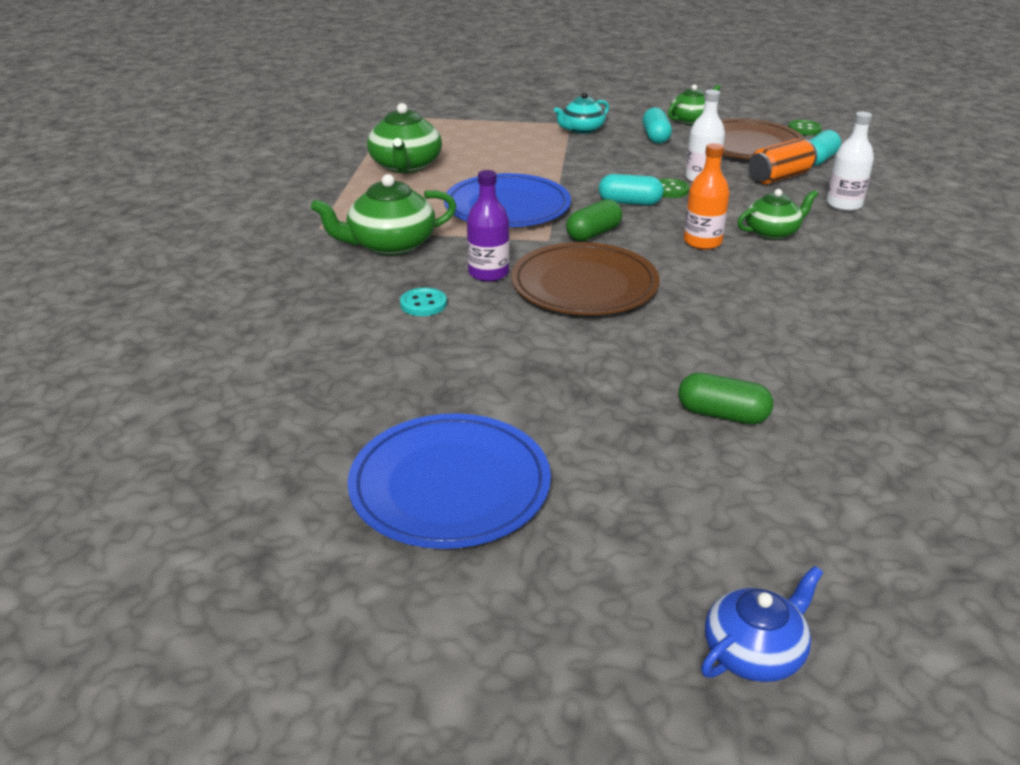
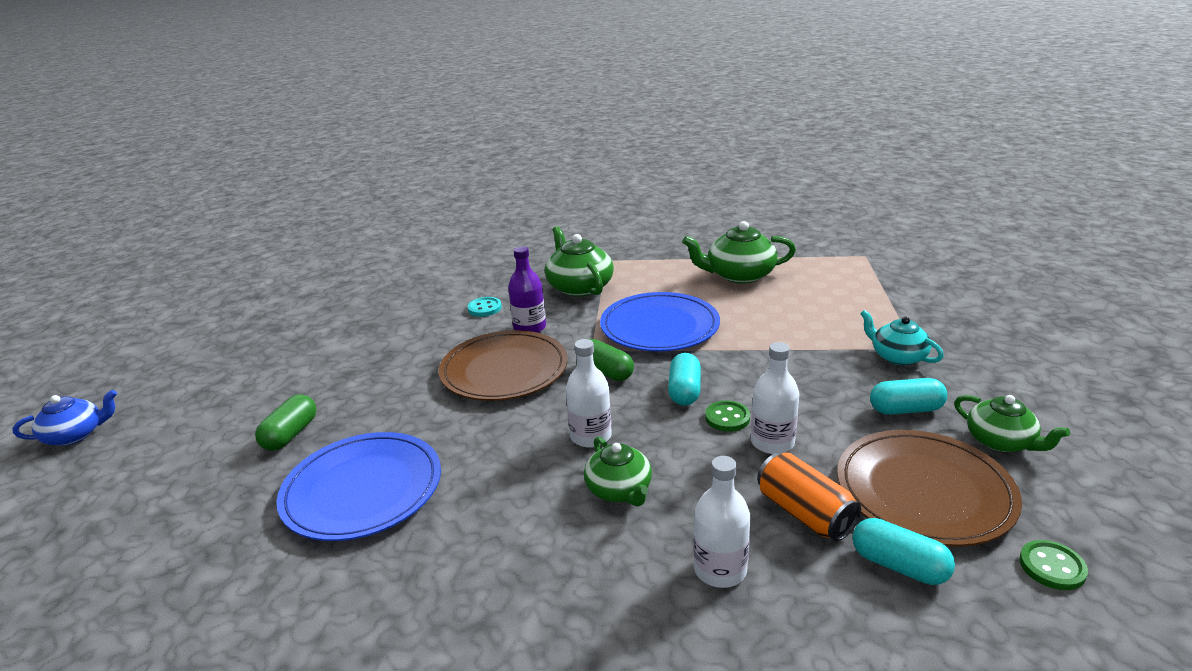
camera: 90 degrees right, 5 degrees down
(450, 485) = (276, 336): blue plate -> blue plate (362, 490)
(702, 242) = (590, 436): orange bottle -> white bottle
(754, 652) = (75, 435): blue teapot -> blue teapot turned 75 degrees counterclockwise

